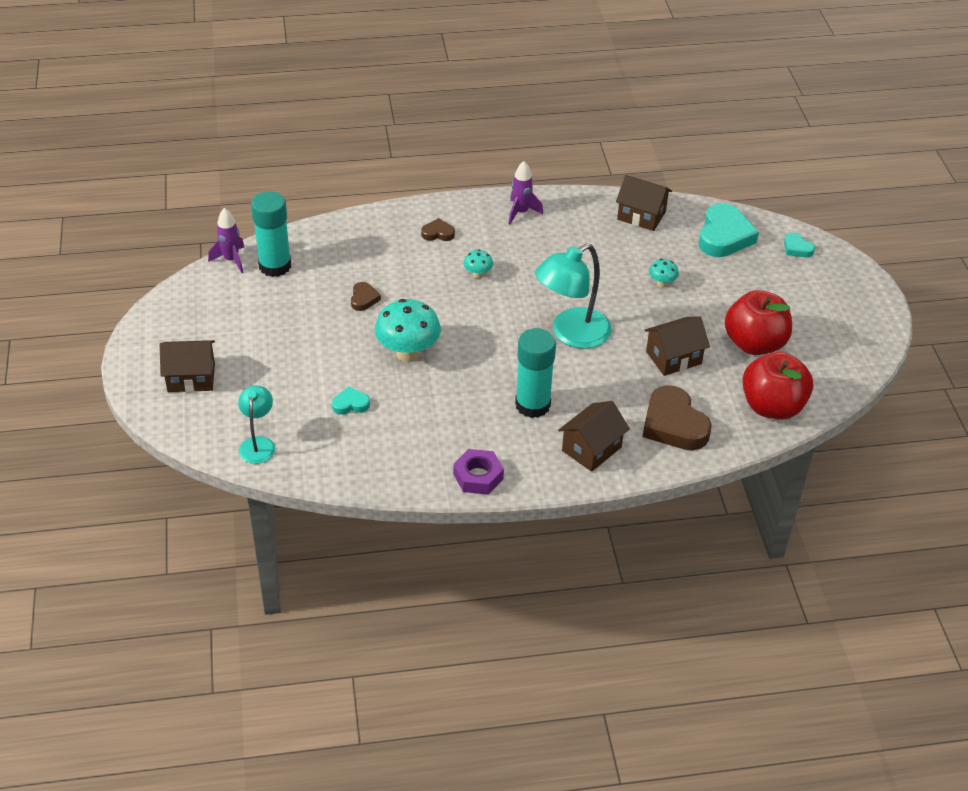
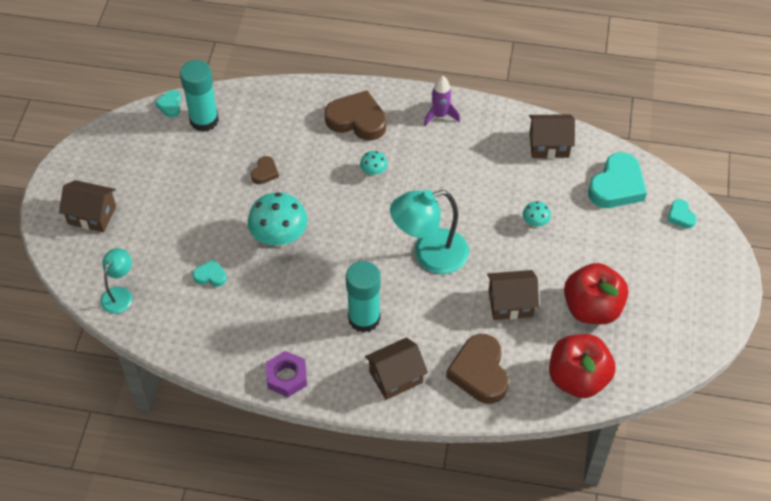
camera: 20 degrees right, 10 degrees up
(231, 260) = (170, 105): purple rocket -> turquoise heart
(438, 233) = (357, 120): brown heart -> brown heart, size x2.04
(641, 216) = (549, 145): brown house -> brown house turned 45 degrees counterclockwise

